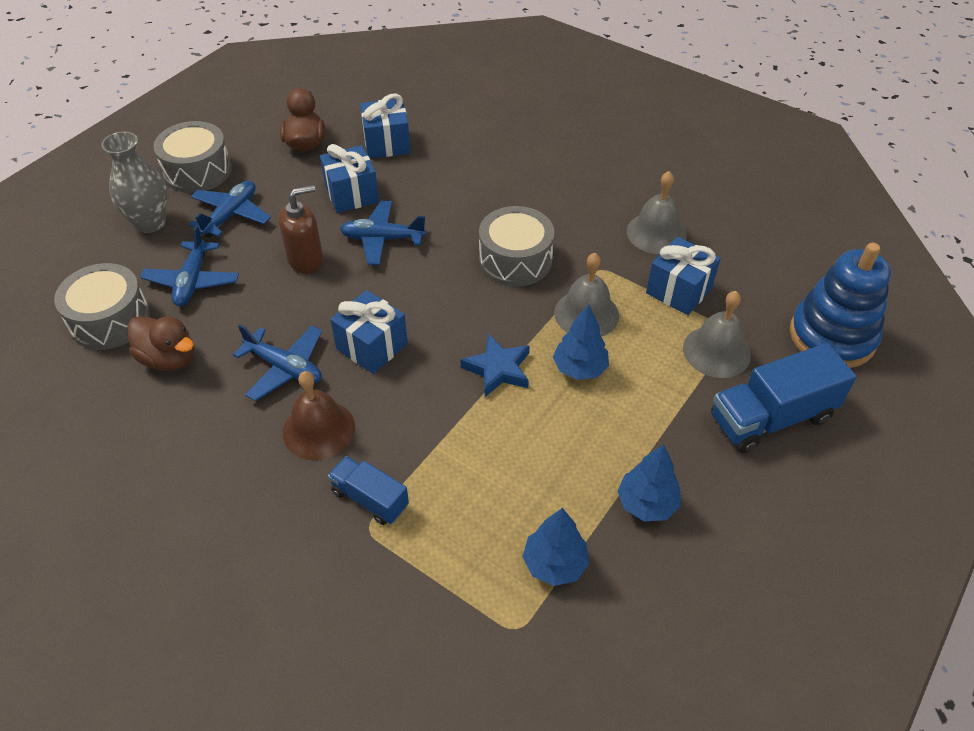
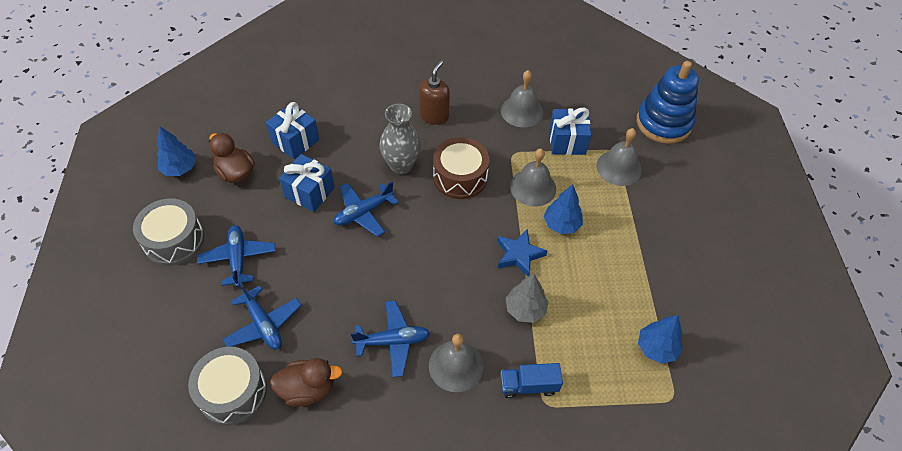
camera: 40 degrees left, 5 degrees up
(150, 223) = (182, 302): grey vase -> grey vase (401, 165)
(306, 260) = (328, 259): brown soap dispenser -> brown soap dispenser (434, 116)
(319, 430) = (456, 365): brown bell -> grey bell
(372, 346) = (432, 290): blue gift -> none
(447, 425) = (525, 309): none -> grey tree
(515, 260) = (460, 177): grey drum -> brown drum
(647, 503) = (666, 281): blue tree -> blue tree (180, 168)
(771, 417) = (677, 190): blue truck -> none

